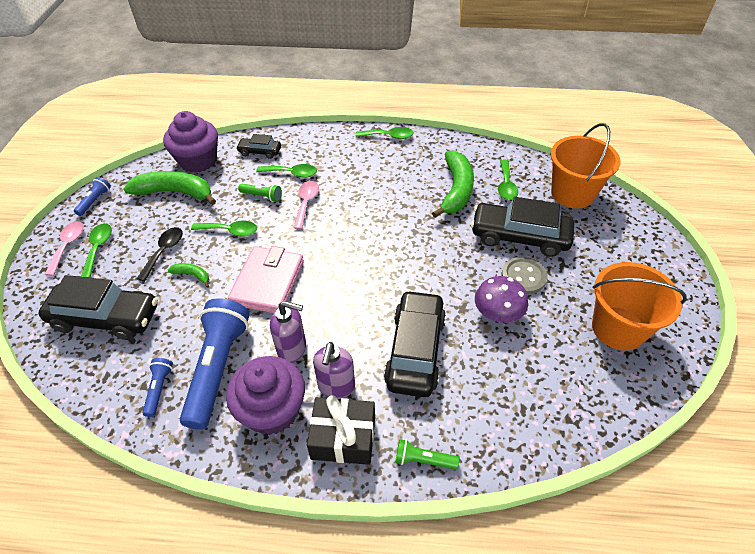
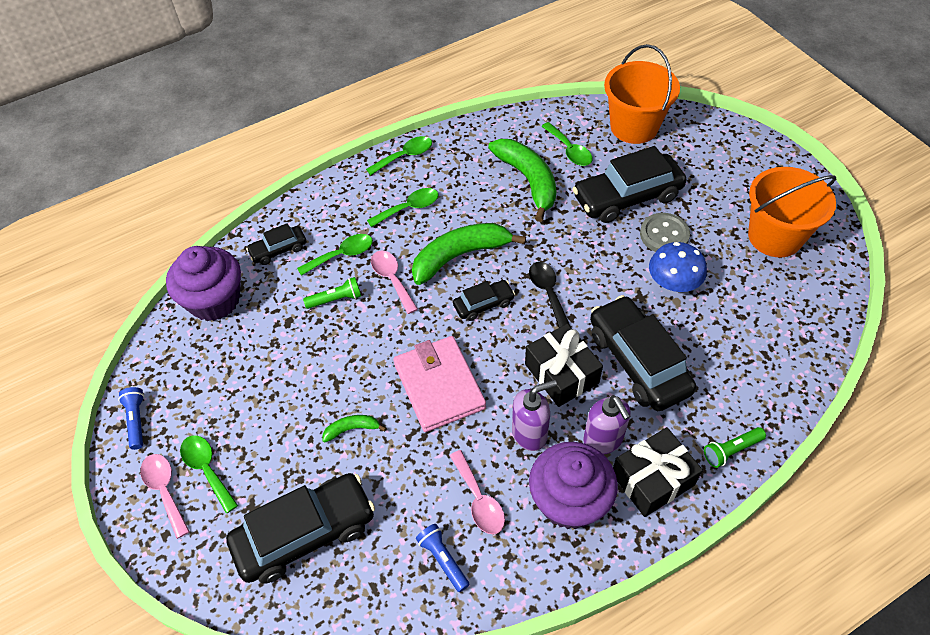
camera: 35 degrees left, 5 degrees up
(164, 251) = (291, 424): black spoon -> black spoon (548, 292)
(175, 192) = (228, 353): green banana -> green banana (460, 256)
(218, 368) = (479, 500): blue flashlight -> pink spoon
(230, 231) = (341, 357): green spoon -> green spoon (409, 208)
(347, 250) = (483, 304): none -> black car
(353, 324) = (561, 373): none -> black gift
(498, 313) = (673, 282): purple mushroom -> blue mushroom

